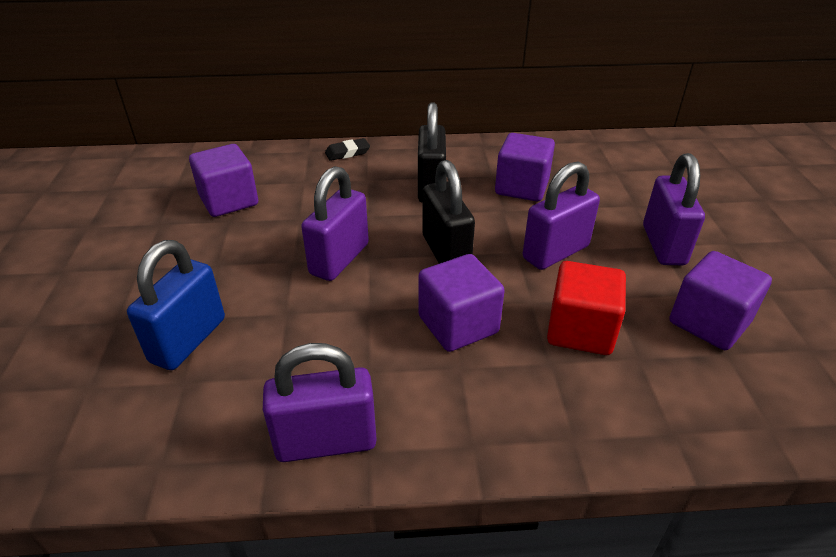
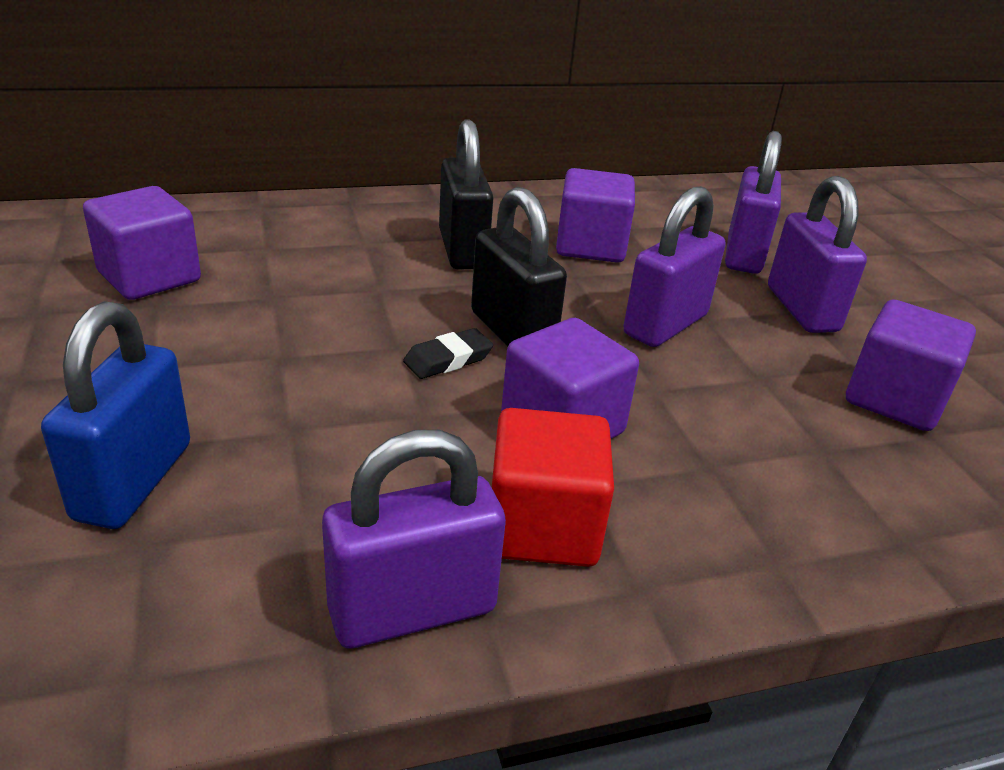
camera: 15 degrees left, 5 degrees down
(339, 259) = (354, 349): purple padlock -> purple padlock (743, 254)
(347, 153) = (322, 208): black eraser -> black eraser (448, 359)
(580, 330) = (734, 421): red cube -> red cube (543, 526)

